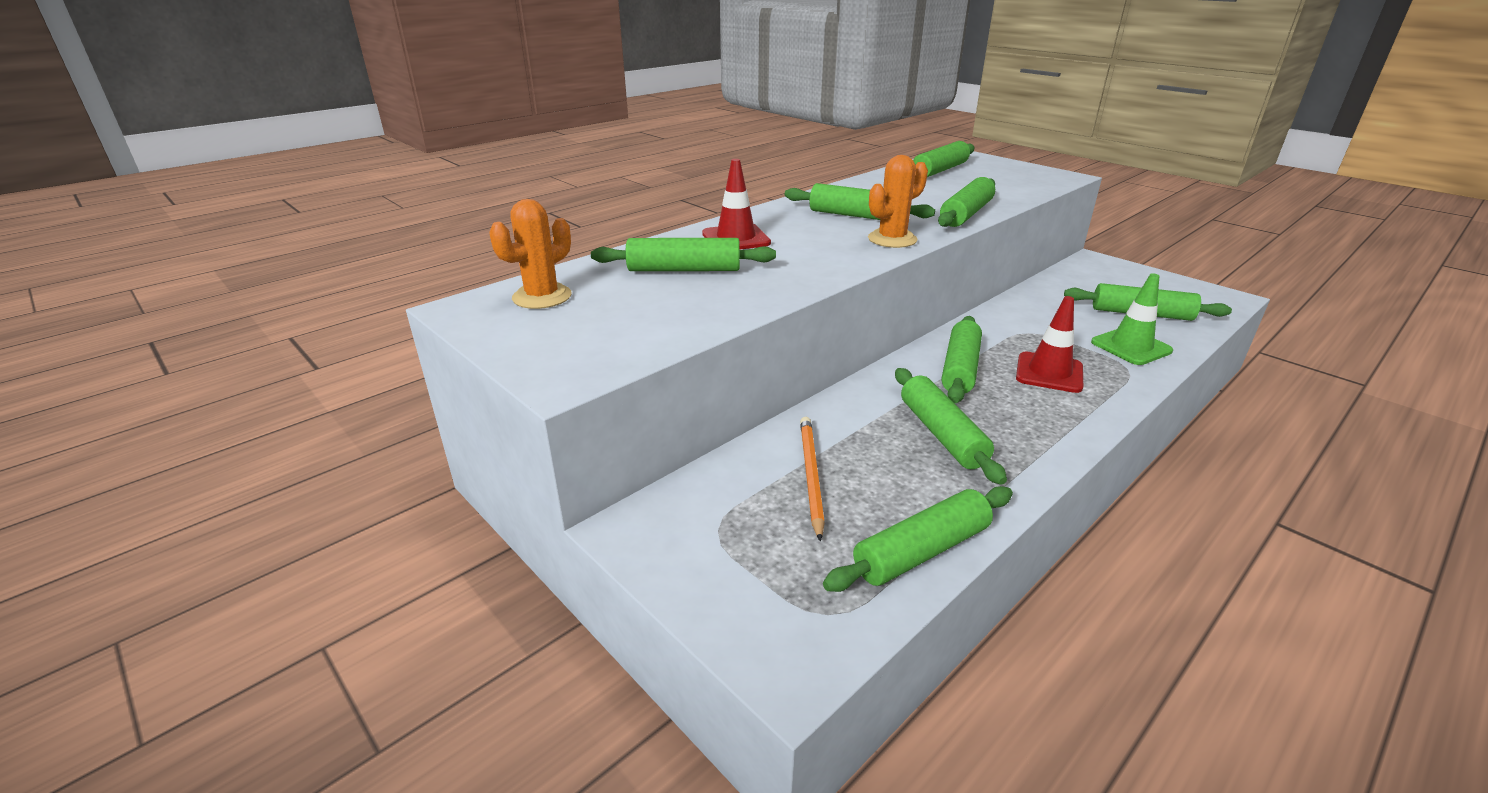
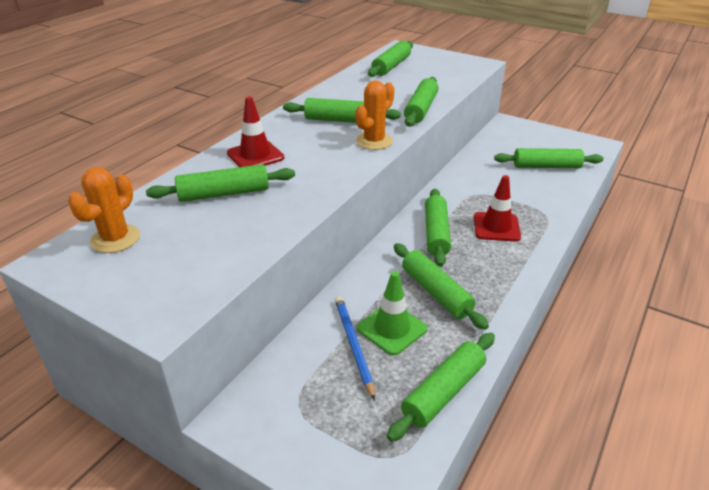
camera: 15 degrees left, 5 degrees up
(811, 475) = (353, 345): orange pencil -> blue pencil
(1131, 347) = (545, 196): green traffic cone -> green traffic cone (392, 328)

